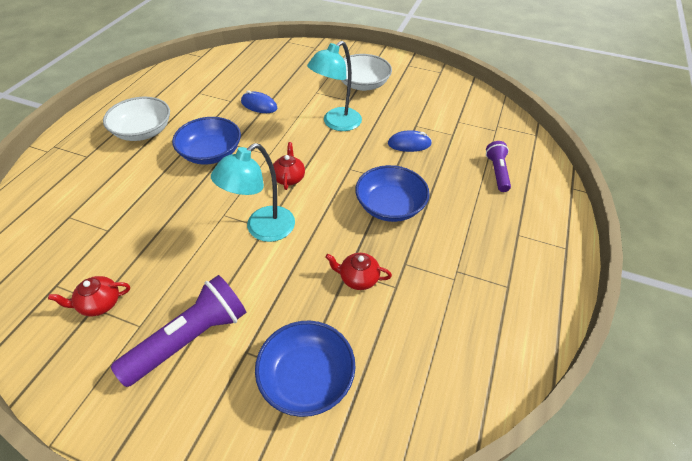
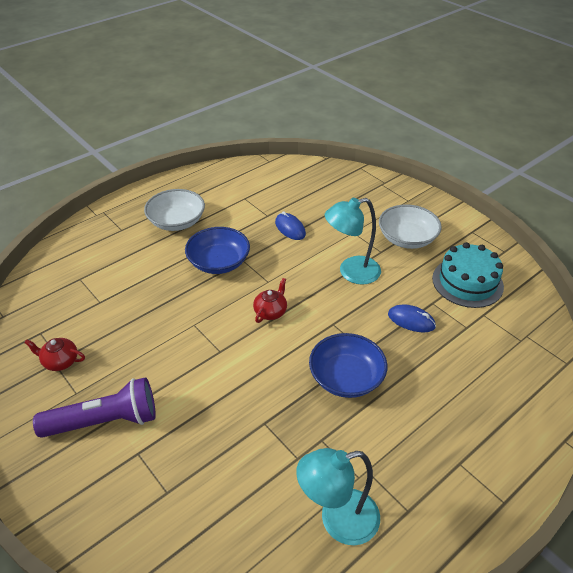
camera: 30 degrees right, 5 degrees down
(262, 229) = (217, 352): turquoise lamp -> turquoise lamp (338, 520)
(306, 377) = (169, 499): blue bowl -> none
(358, 278) = (269, 434): red teapot -> none
(430, 102) = (467, 282): none -> turquoise cake
(497, 172) = (486, 387): purple flashlight -> none

